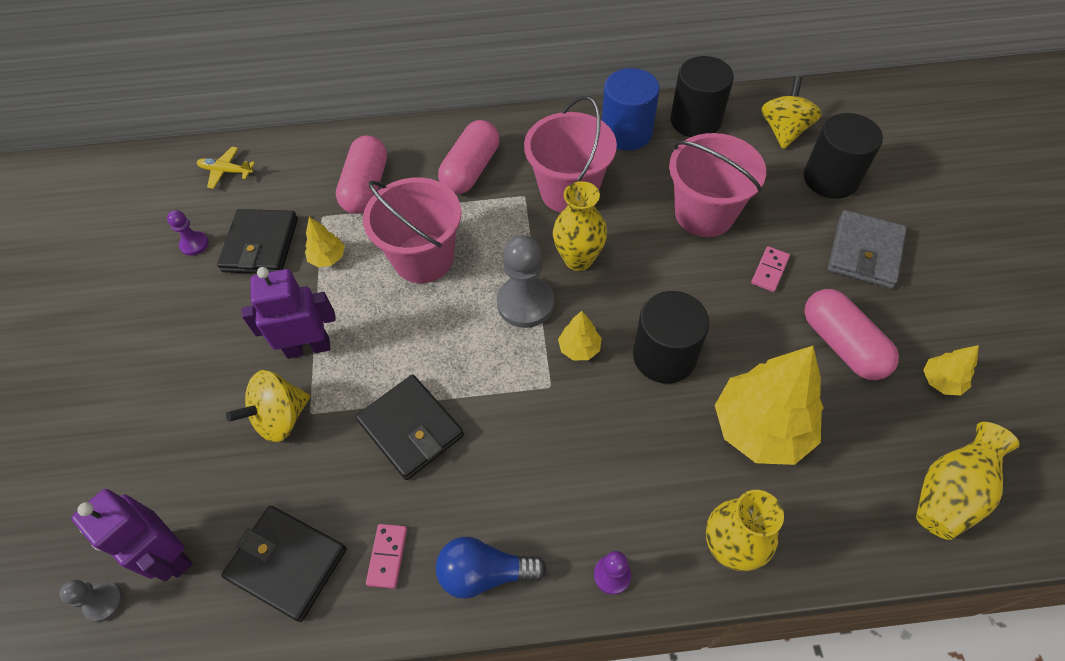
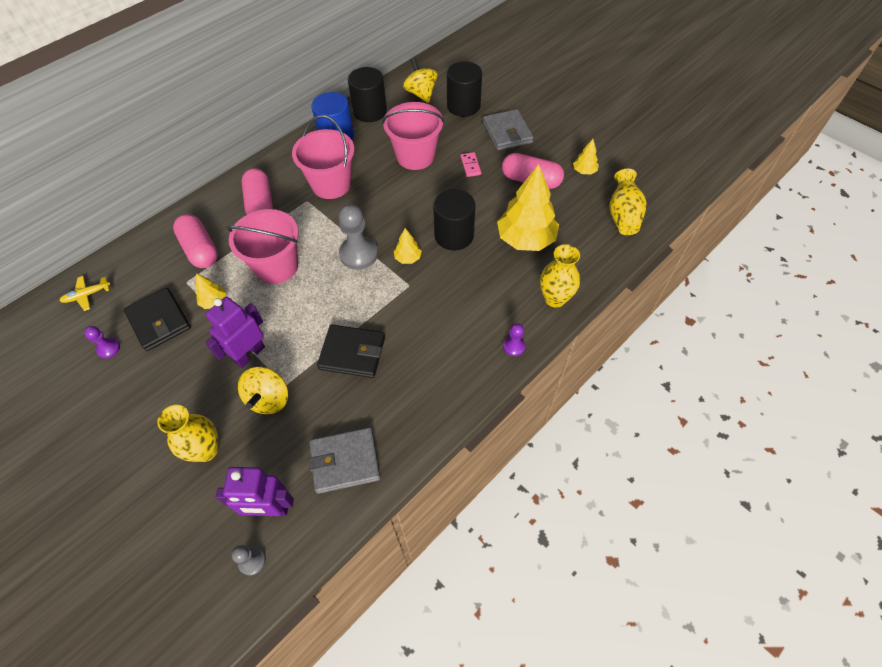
camera: 40 degrees left, 0 degrees up
(287, 563) = (345, 461): black wallet -> grey wallet
(387, 556) = (397, 418): pink domino -> none
(485, 573) = (453, 389): blue light bulb -> none
(578, 259) = (368, 215): yellow vase -> yellow vase (206, 450)

